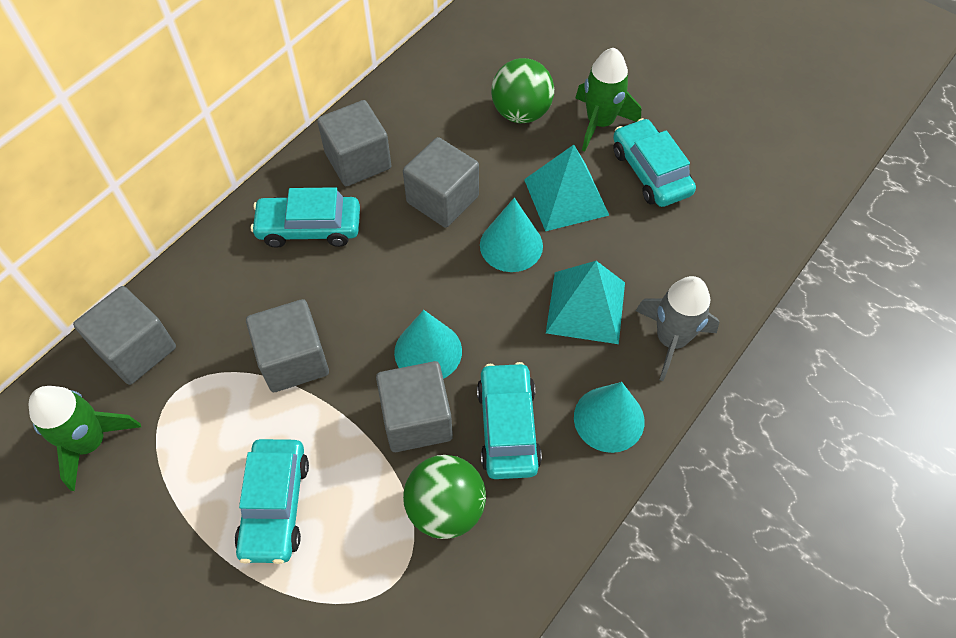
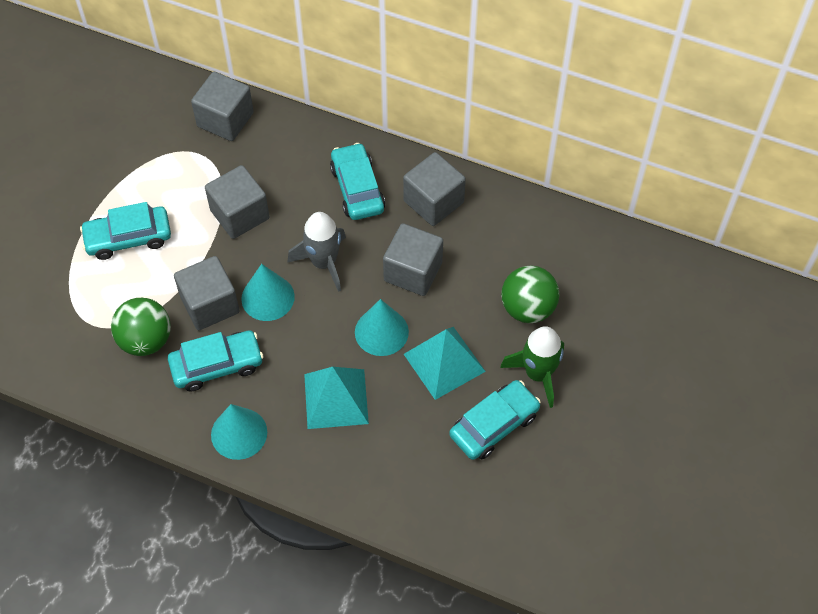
camera: 75 degrees right, 0 degrees up
(90, 442) = (151, 121): green rocket -> none
(671, 340) = (321, 468): grey rocket -> grey rocket (324, 263)

